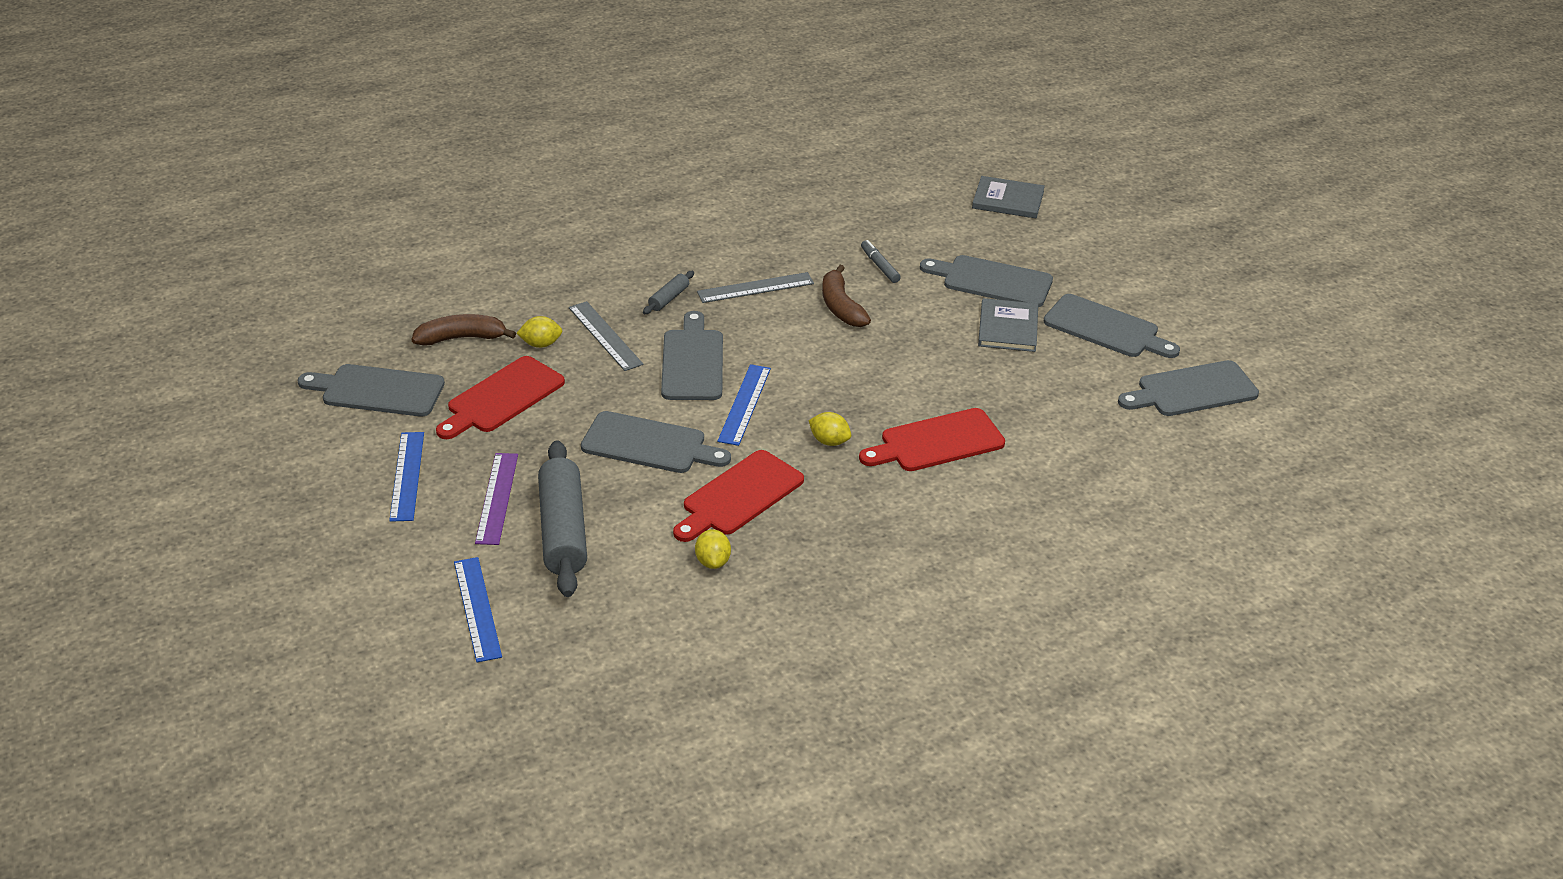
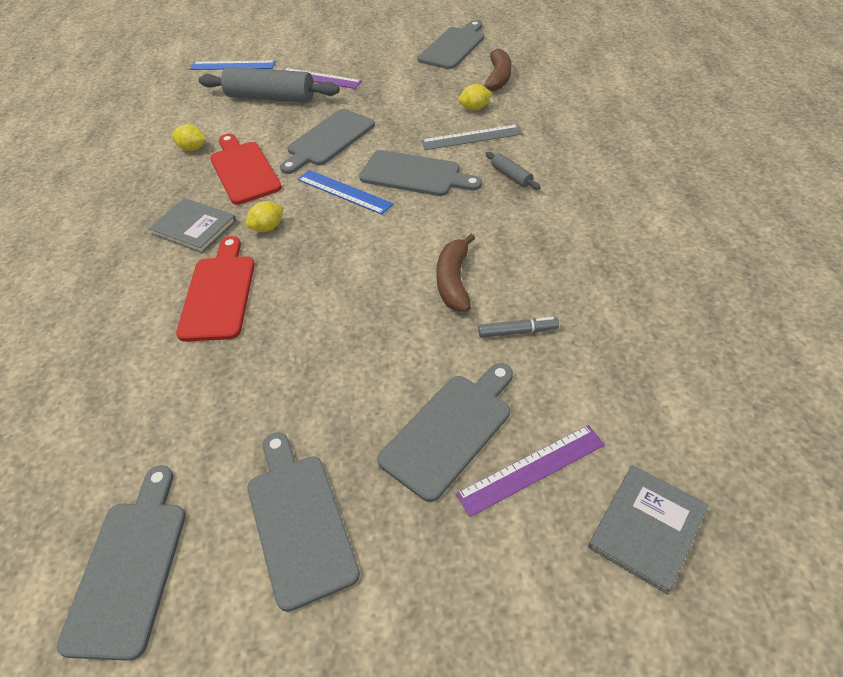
camera: 115 degrees right, 10 degrees up
(407, 476) = (362, 52): blue ruler -> none
(502, 398) = (419, 88): red cutting board -> none
(541, 344) = (474, 108): yellow lemon -> yellow lemon turned 60 degrees clockwise
(755, 288) = (509, 230): grey ruler -> none
(841, 307) = (454, 281): brown banana -> brown banana turned 90 degrees counterclockwise
(998, 244) = (531, 469): none -> purple ruler
(1008, 328) = (353, 412): grey book -> grey book (194, 227)
(1106, 328) = (299, 521): grey cutting board -> grey cutting board turned 105 degrees clockwise

